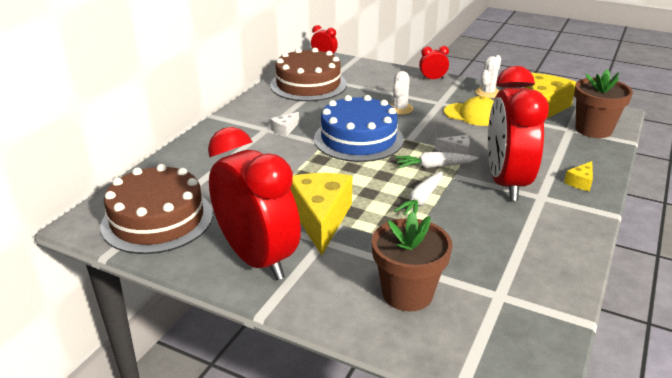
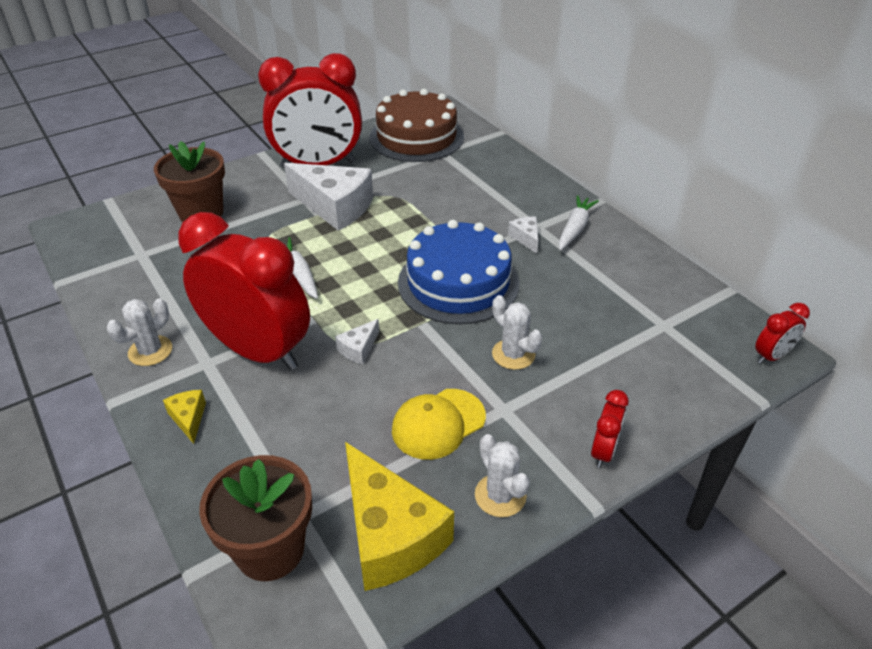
camera: 120 degrees right, 10 degrees up
(308, 84) = (656, 299): brown cake -> none
(320, 219) = (335, 207): yellow cheese -> white cheese
(434, 166) = (345, 313): white carrot -> white carrot (575, 228)
(567, 224) = (150, 351): none -> white cactus

